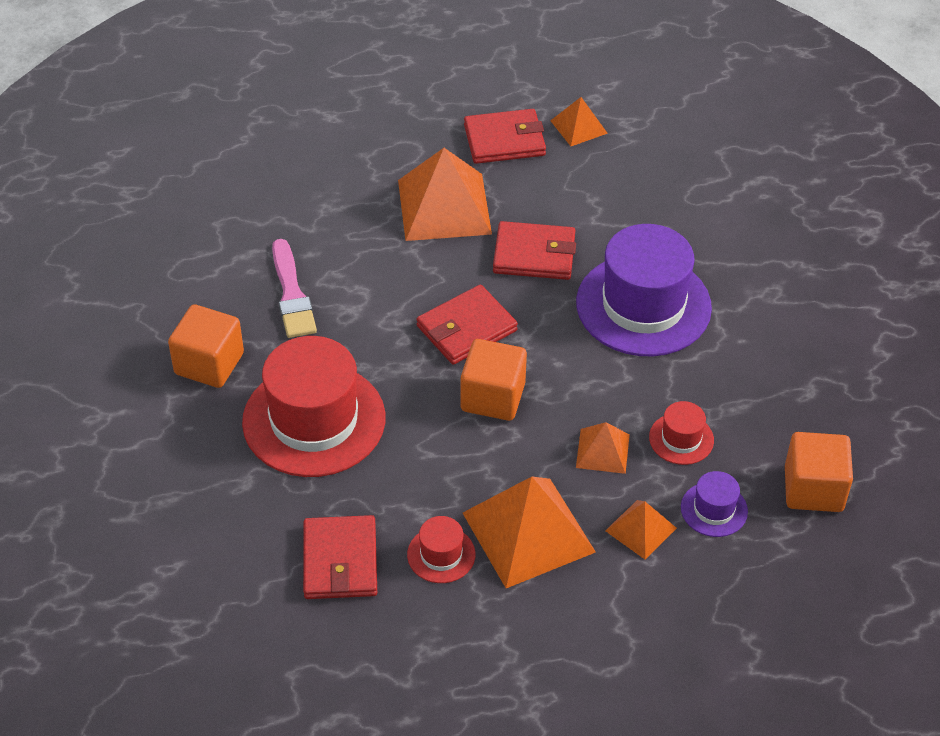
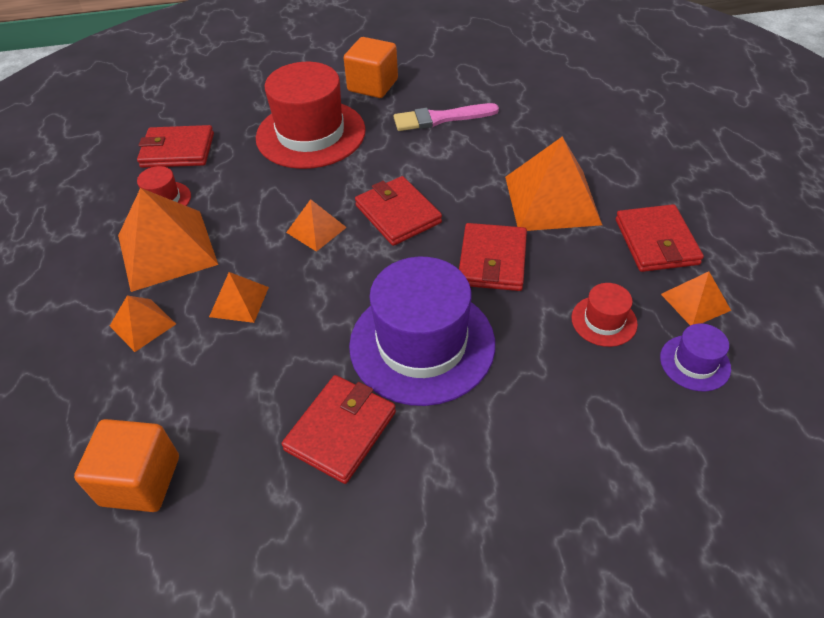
camera: 95 degrees right, 0 degrees up
(493, 397) = (316, 230): orange cube -> orange pyramid
(681, 439) = (238, 363): red hat -> red hat (604, 321)
(714, 509) = (145, 384): purple hat -> purple hat (695, 363)
(742, 356) = (340, 431): none -> red wallet

